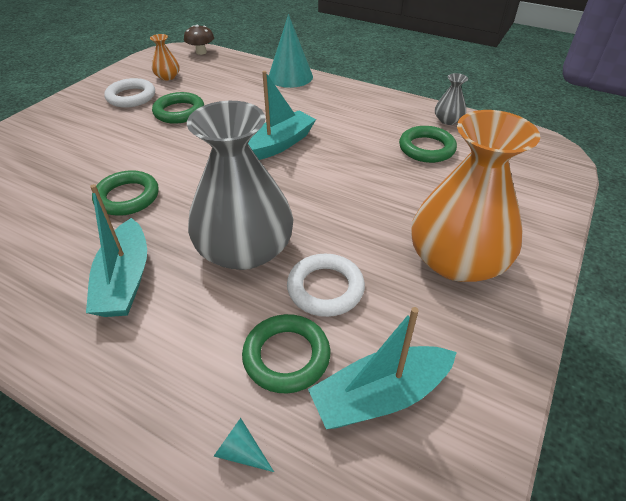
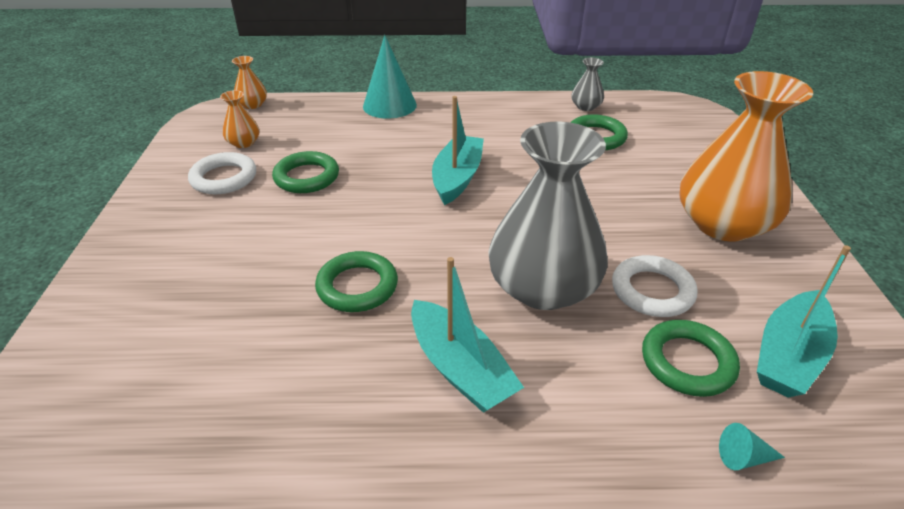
camera: 30 degrees left, 5 degrees down
(201, 52) = (252, 104): brown mushroom -> orange vase

